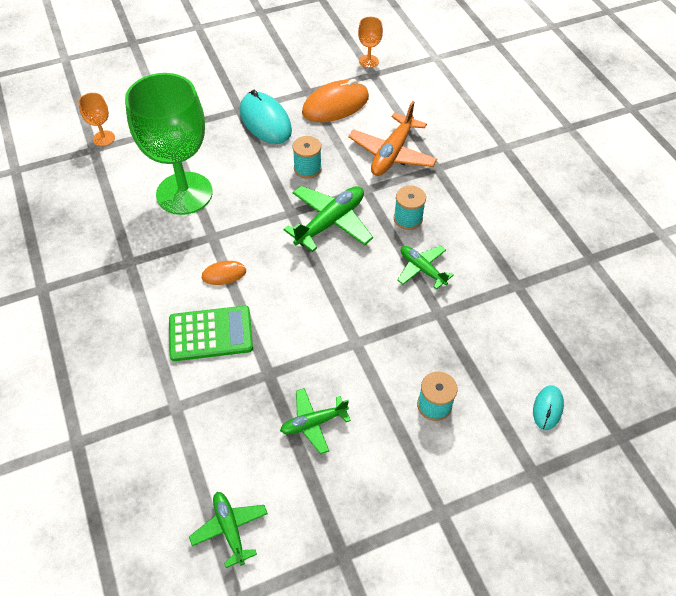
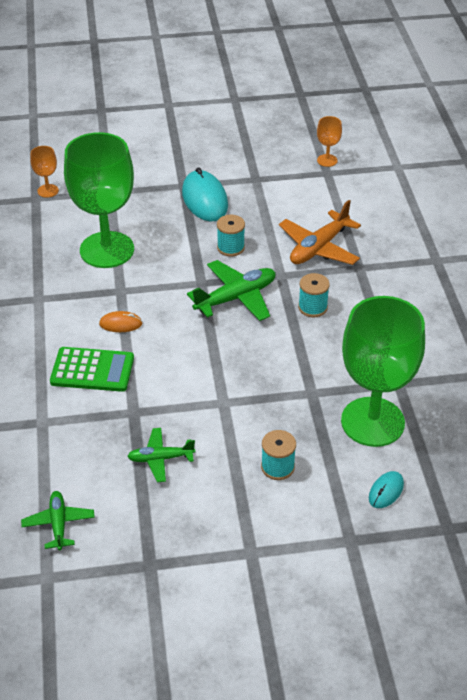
camera: 15 degrees right, 10 degrees down
(335, 105) = (278, 195): orange mouse -> none
(422, 269) = (310, 353): green plane -> none
(508, 333) = (372, 422): none -> green goblet

